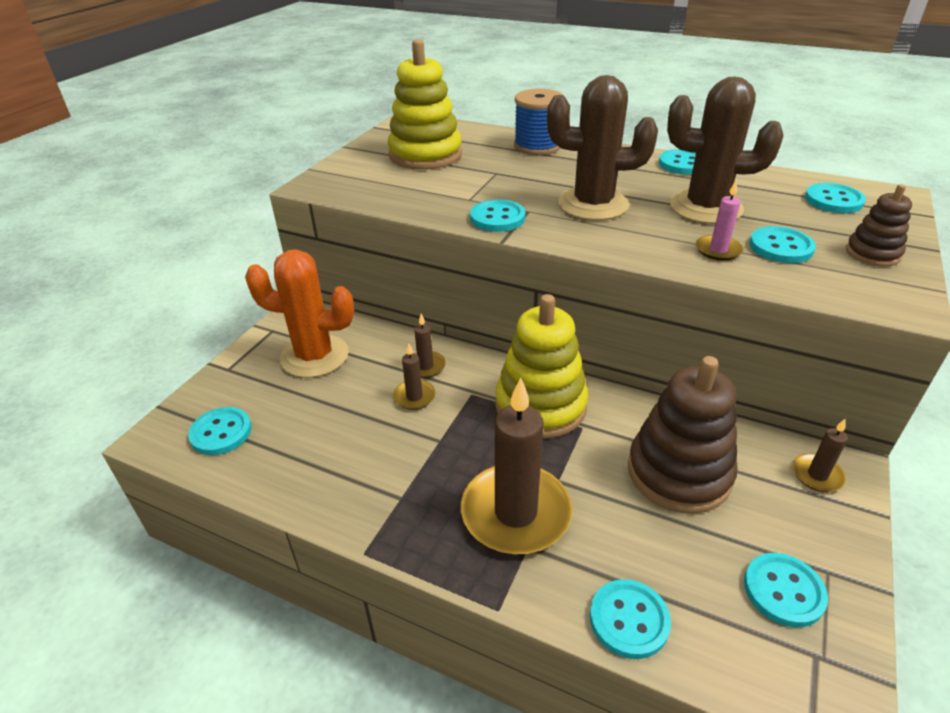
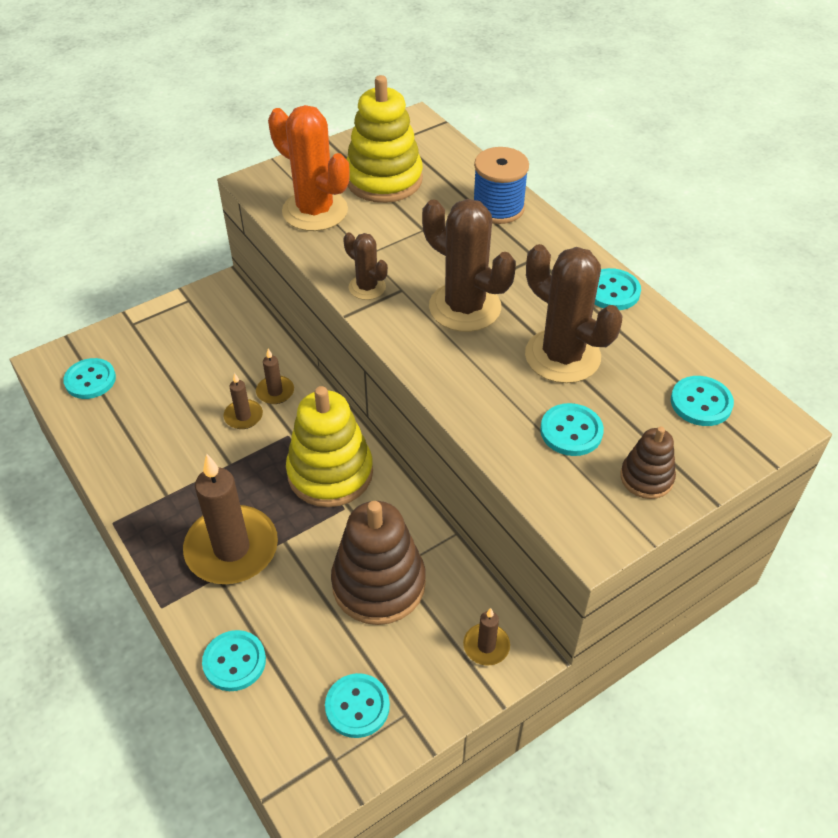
camera: 30 degrees right, 10 degrees up
(314, 356) = (201, 341): orange cactus -> orange cactus (315, 211)
(497, 218) = (367, 287): turquoise button -> brown cactus
(718, 250) = (511, 408): pink candle -> none

